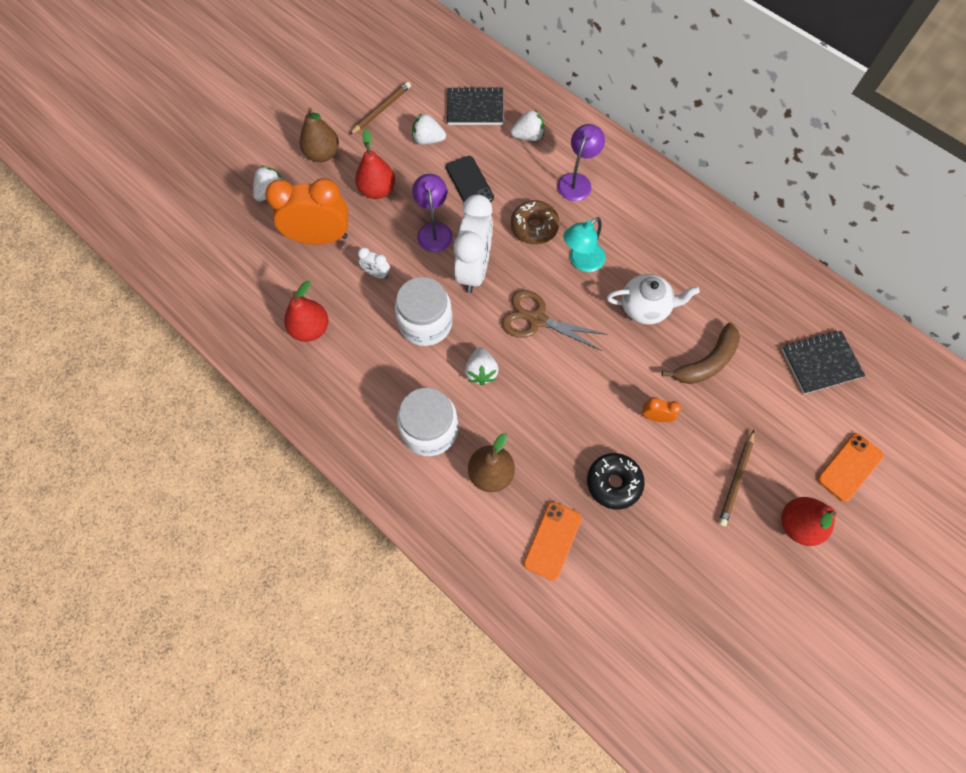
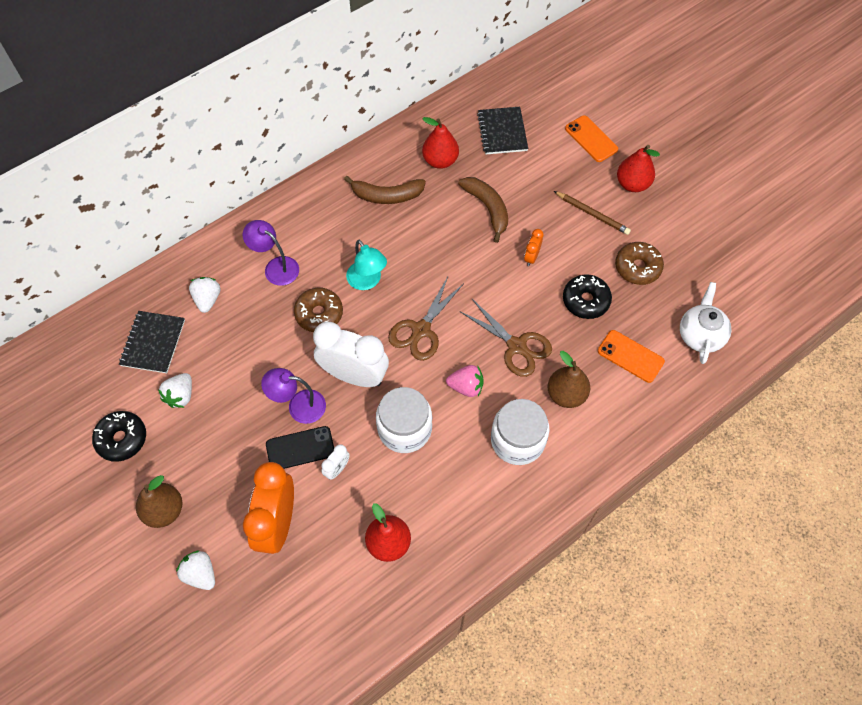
camera: 80 degrees left, 5 degrees down
(377, 190) = (232, 456): red pear -> red pear (440, 161)
(381, 110) = (122, 439): brown pencil -> black donut
(469, 182) = (249, 363): black phone -> black phone (300, 448)
(481, 372) = (466, 387): white strawberry -> pink strawberry
(538, 415) = (516, 346): none -> brown scissors
(645, 307) = (426, 241): white teapot -> white teapot (700, 335)
(675, 540) = (637, 267): none -> brown donut
(691, 260) = (386, 195): none -> brown banana

